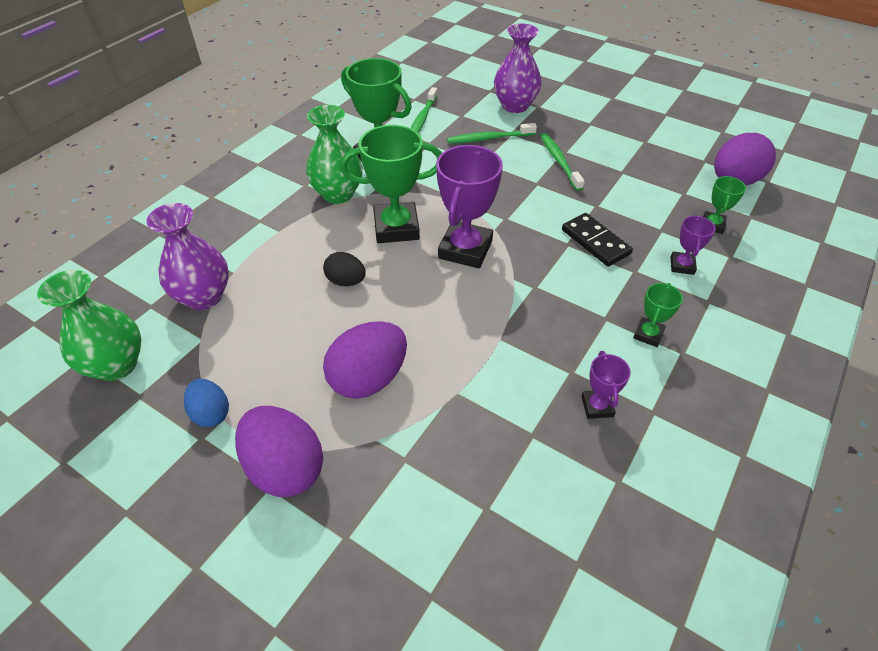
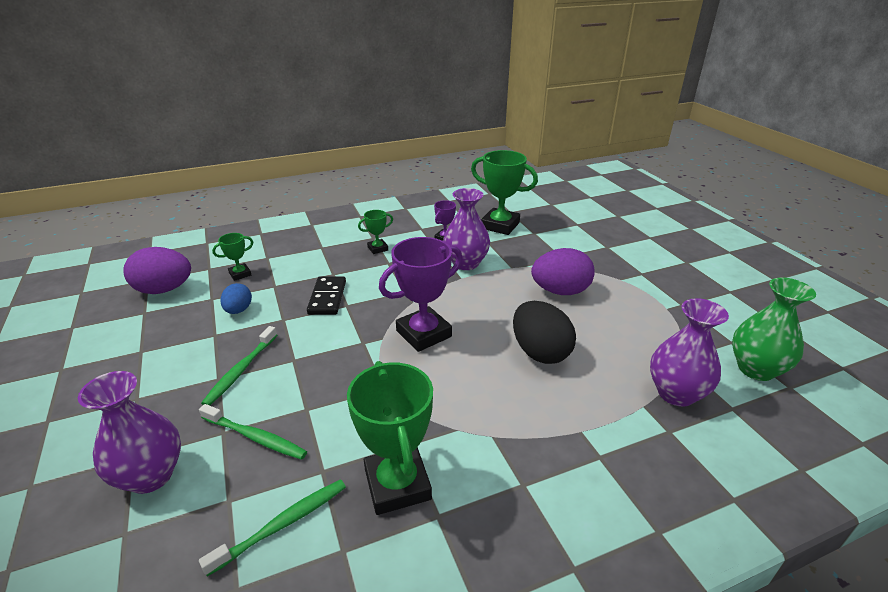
camera: 145 degrees left, 15 degrees down
(211, 413) = (674, 313): blue egg -> blue egg (239, 310)
(285, 467) = (630, 276): purple egg -> none
(338, 194) = (491, 447): green vase -> none
(346, 281) = (540, 352): black egg -> black egg, size x1.74
(396, 228) = (462, 378): green trophy -> green trophy (500, 225)
(519, 367) = (466, 263): none -> purple vase
(682, 265) = (302, 265): purple trophy -> none

